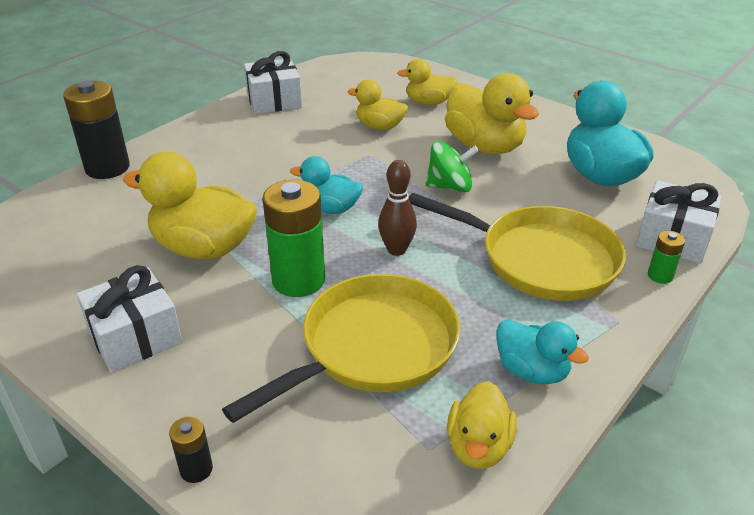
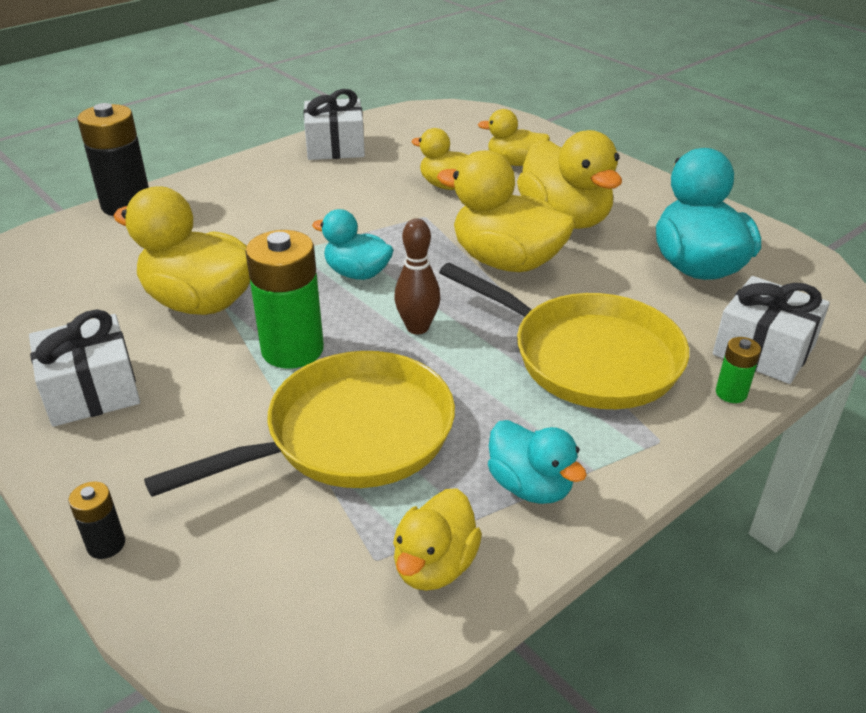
camera: 10 degrees right, 0 degrees up
(450, 186) = (506, 261): green spinning top -> yellow duck

